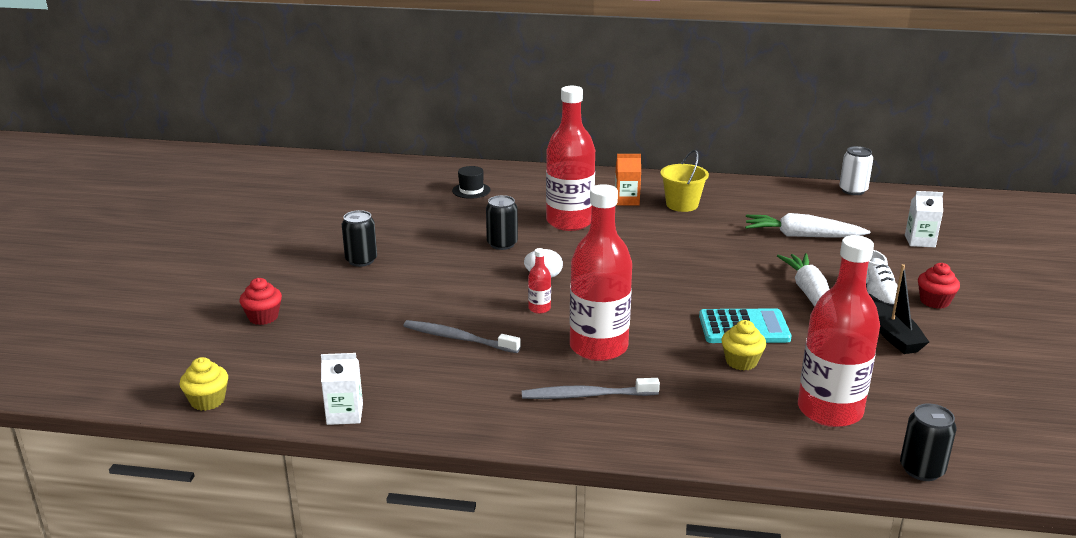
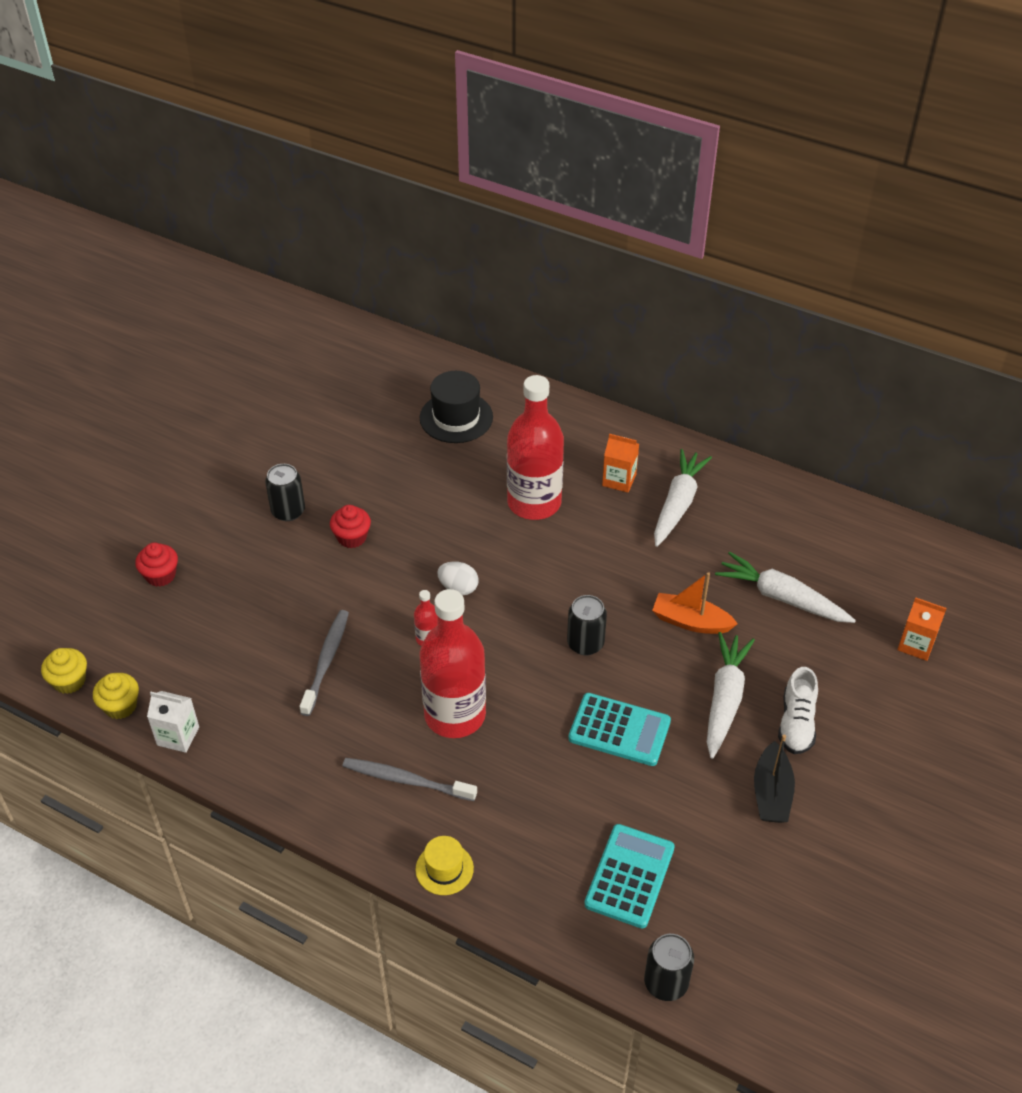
camera: 20 degrees right, 20 degrees up
(458, 338) = (326, 661): grey toothbrush -> grey toothbrush turned 60 degrees clockwise
(471, 190) = (456, 417): black hat -> black hat, size x1.65
(502, 244) = (442, 522): black can -> black can (585, 643)
(666, 444) = (444, 869): none -> yellow hat
(682, 205) = (677, 504): yellow bucket -> white carrot
(741, 362) = (585, 780): yellow cupcake -> yellow cupcake (120, 706)
(746, 260) = (690, 622): none -> orange boat
(829, 410) = (629, 876): red bottle -> turquoise calculator
(853, 190) = (900, 530): white can -> none
(919, 241) = (916, 644): white carton -> orange carton
(934, 301) = (857, 750): red cupcake -> red cupcake (352, 537)

